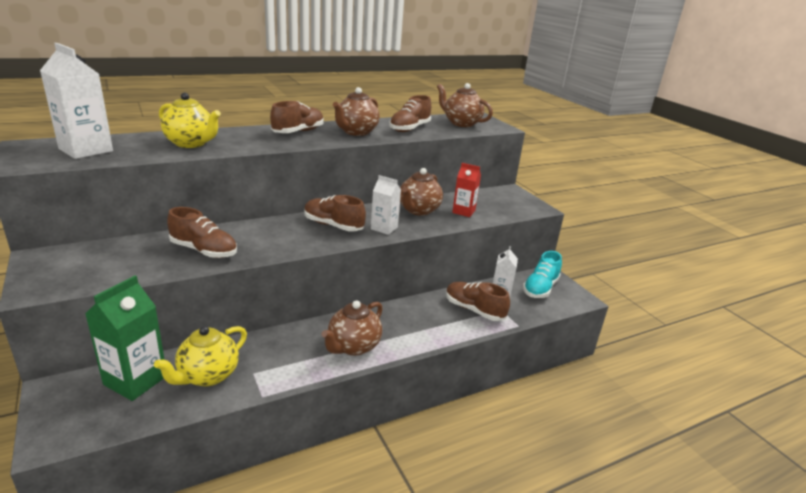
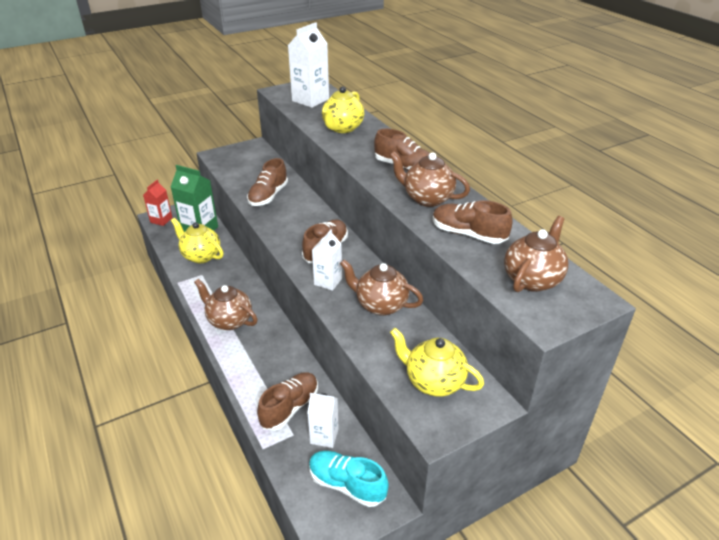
camera: 90 degrees right, 10 degrees up
(463, 211) = (391, 344): red carton -> red carton (161, 220)
(498, 203) = (433, 382): none -> yellow teapot

